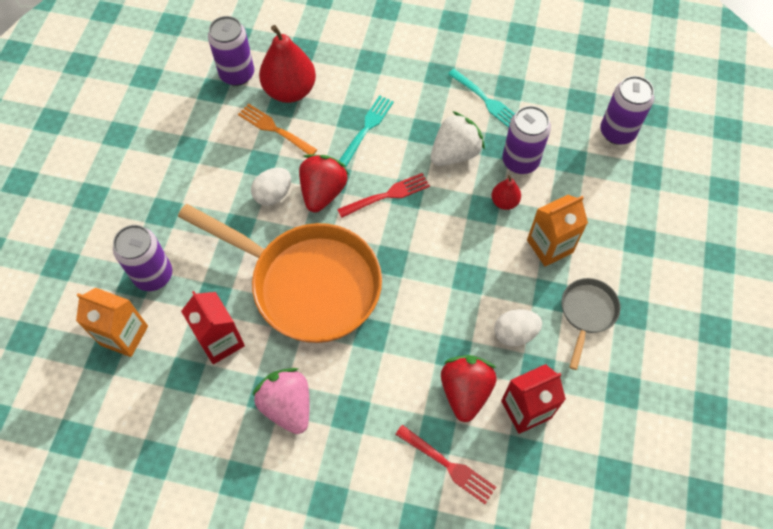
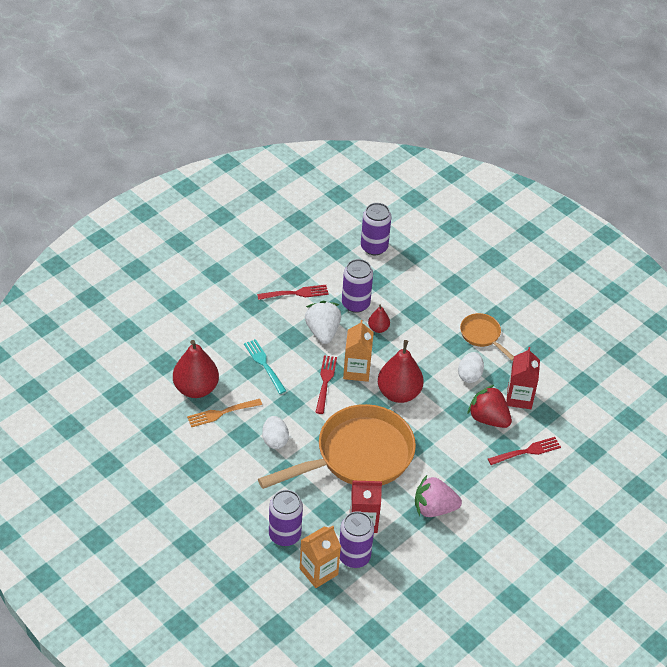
camera: 60 degrees left, 15 degrees down
(237, 74) = (154, 410): purple can -> purple can (354, 556)
(323, 192) = (295, 413): red strawberry -> none
(428, 274) = (399, 393): none -> red pear
(485, 100) = (295, 293): turquoise fork -> red fork
(549, 246) = (426, 326): orange carton -> orange carton (356, 370)
(587, 313) = (482, 335): grey pan -> orange pan

